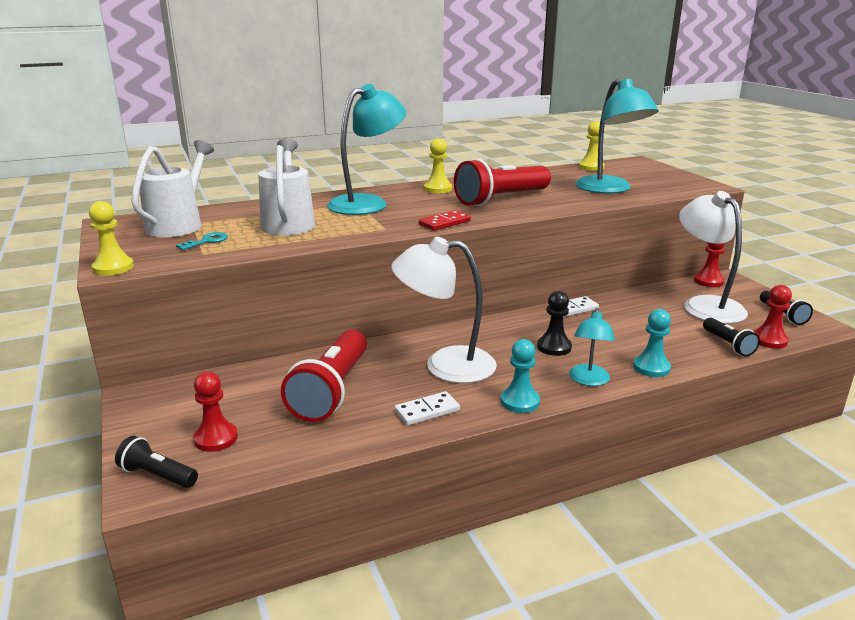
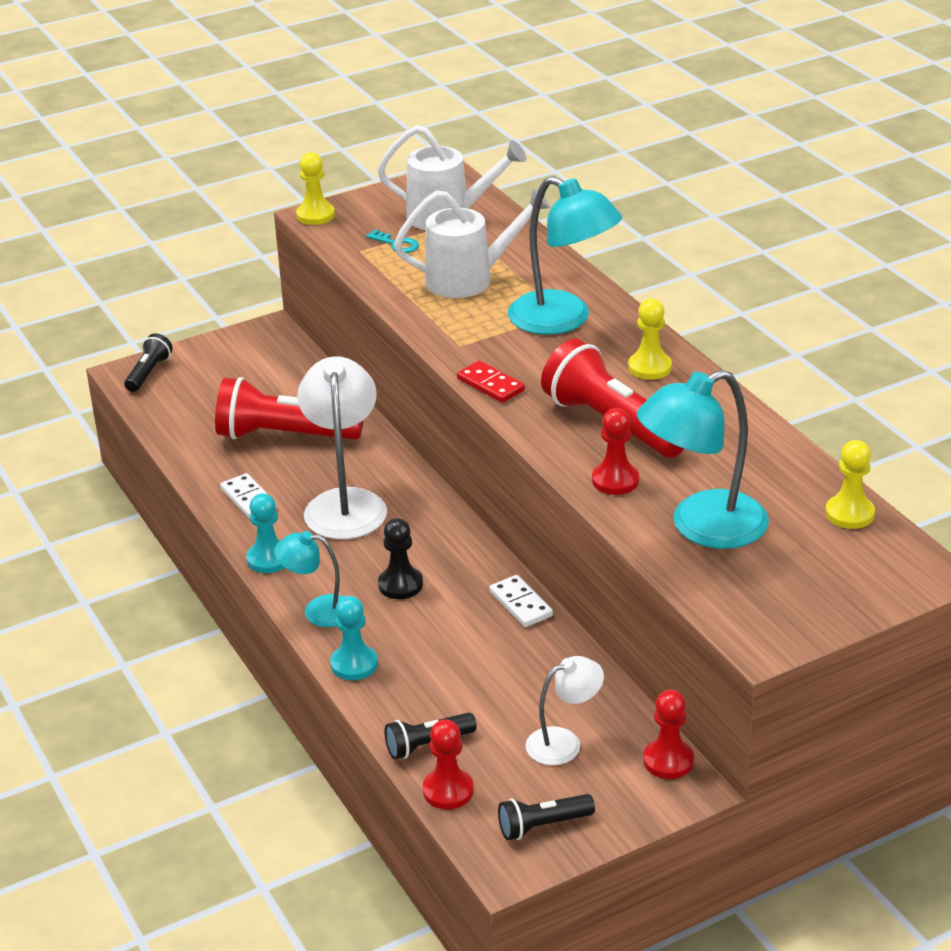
camera: 85 degrees right, 10 degrees up
(216, 438) = (200, 388): red pawn -> red pawn (615, 480)
(705, 305) = (564, 742): white lamp -> white lamp, size x0.56

